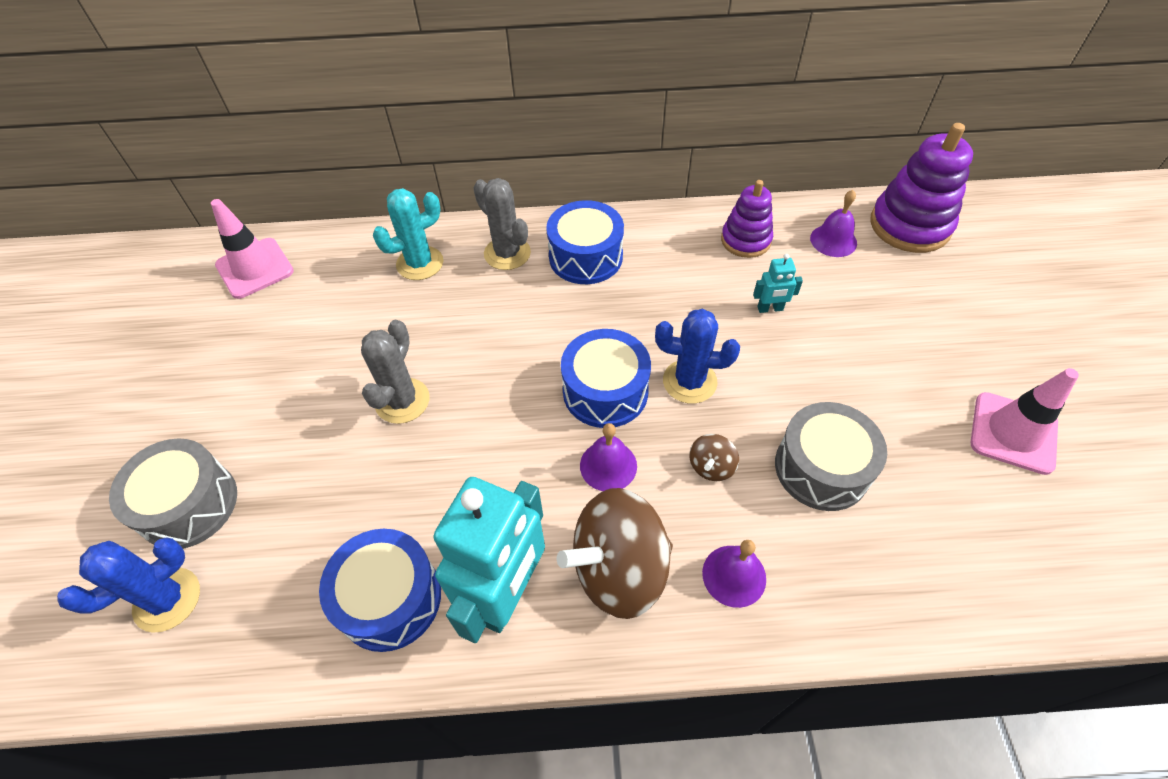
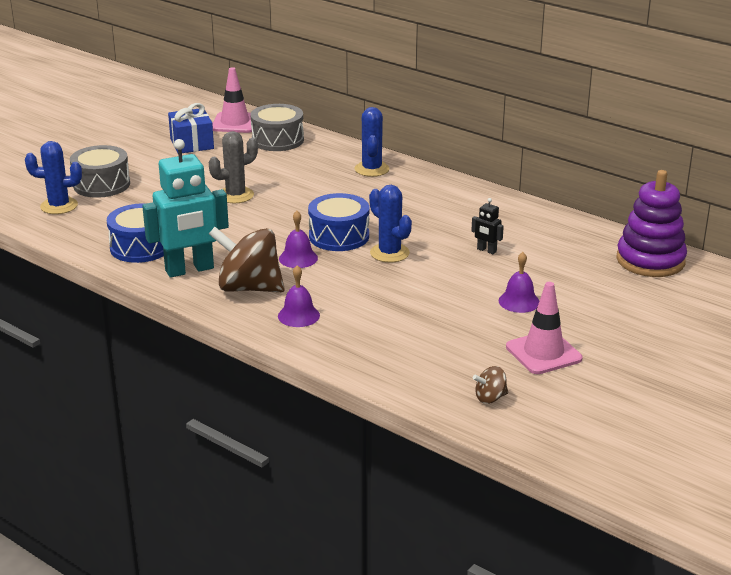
camera: 40 degrees right, 25 degrees down
(236, 339) = (192, 143): none -> blue gift
(420, 263) = (319, 154): turquoise cactus -> none
(507, 253) = (371, 169): grey cactus -> blue cactus
(585, 257) = (413, 188): blue drum -> none
(711, 466) = (348, 282): brown spinning top -> brown spinning top (490, 398)
(745, 240) = (524, 221): purple stacking toy -> none
(770, 309) = (486, 250): turquoise robot -> black robot
(821, 468) = (406, 310): grey drum -> grey drum (277, 140)
(833, 240) = (582, 244): purple bell -> purple bell (519, 301)

